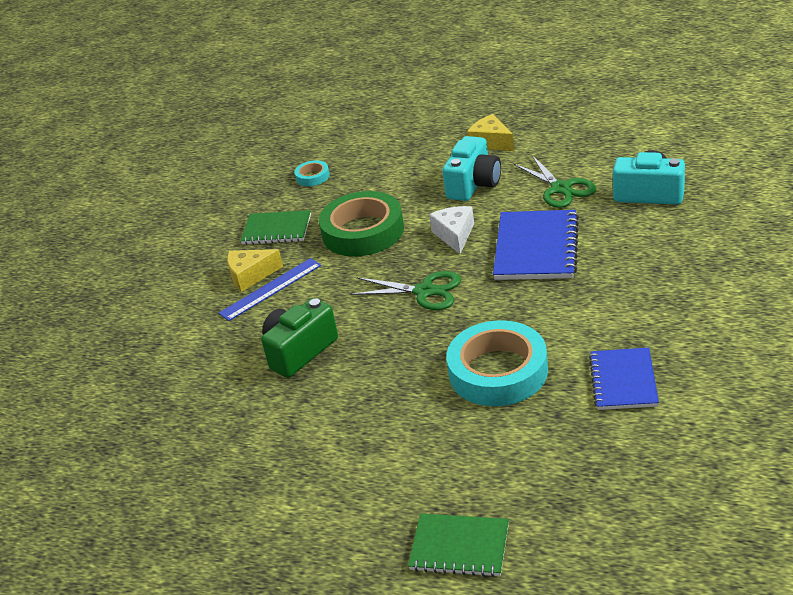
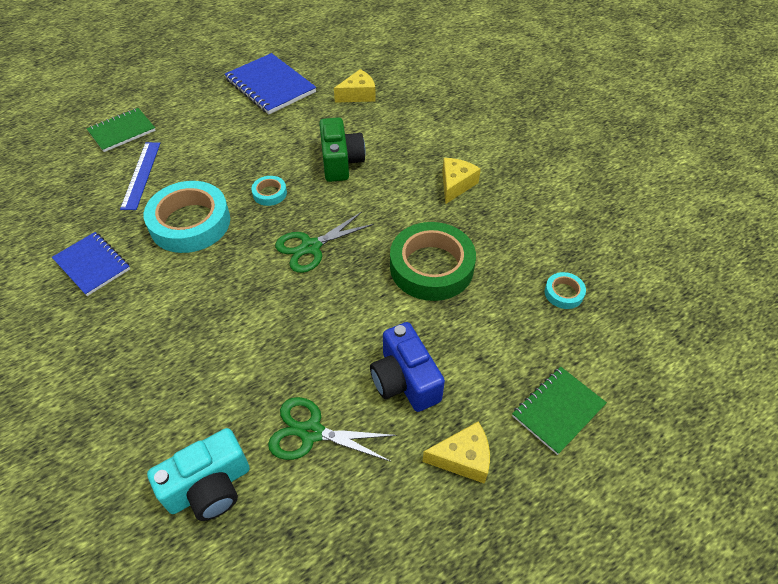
camera: 125 degrees right, 15 degrees up
(170, 420) = (358, 95): none -> yellow cheese
(270, 289) = (425, 185): blue ruler -> blue ruler (141, 175)
(277, 230) = (501, 227): green notebook -> green notebook (558, 410)
(398, 358) = (269, 193): none -> turquoise tape
(455, 235) = (350, 310): white cheese -> none
(473, 184) = (405, 380): turquoise camera -> blue camera
(536, 248) = (263, 340): blue notebook -> blue notebook (270, 86)

